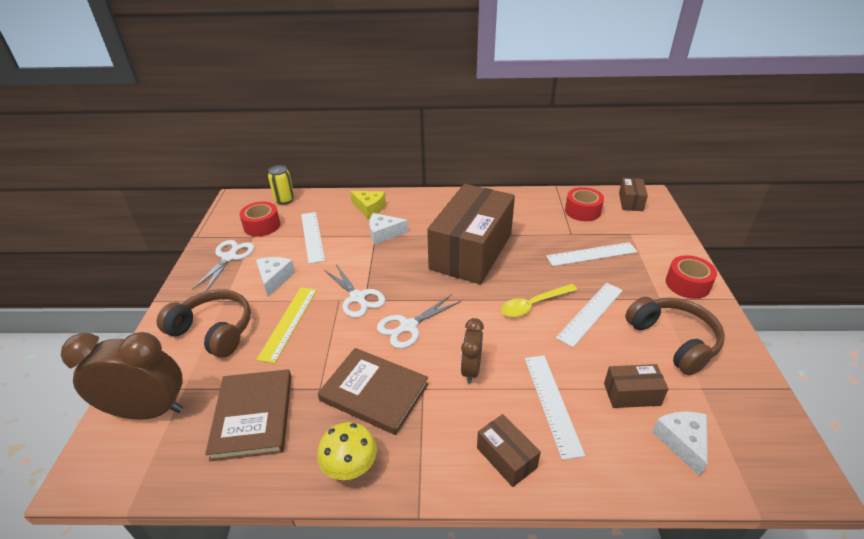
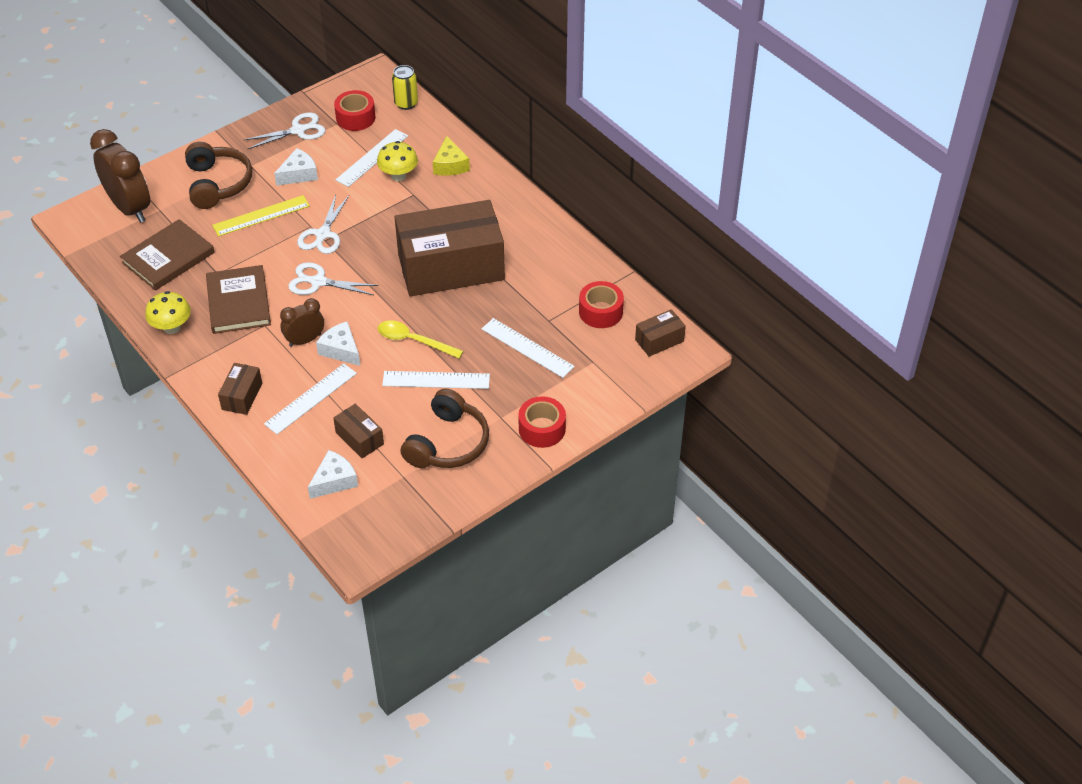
camera: 50 degrees right, 10 degrees up
(347, 233) = (398, 175): none -> yellow mushroom
(384, 233) = (421, 198): white cheese -> white cheese (341, 350)

